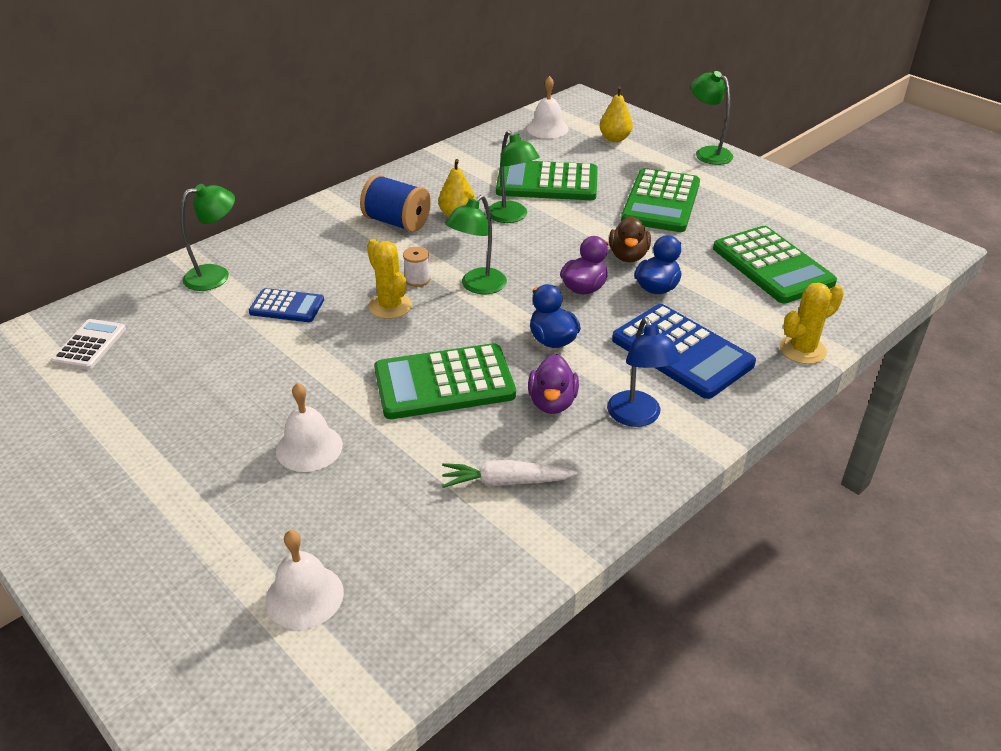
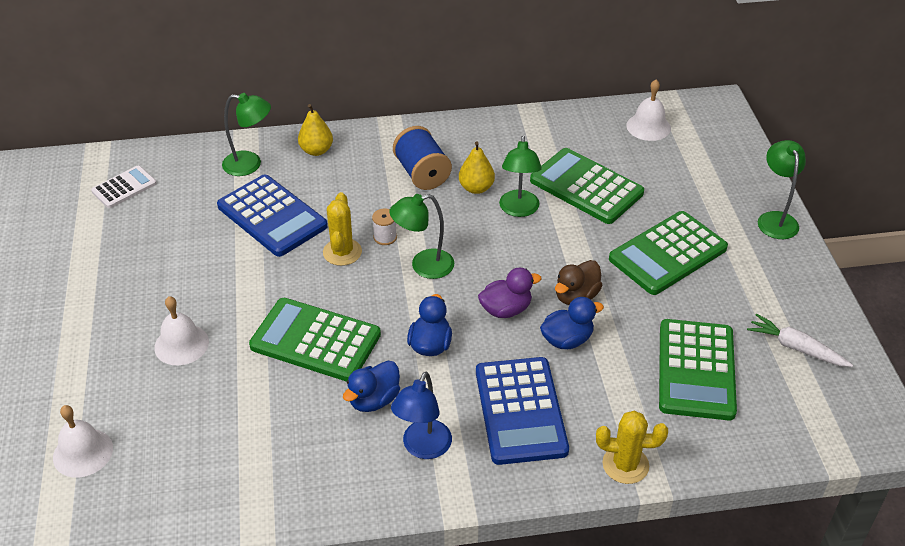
camera: 35 degrees right, 5 degrees up
(287, 306) = (272, 216): blue calculator -> blue calculator, size x1.80
(505, 482) = (277, 445): white carrot -> white carrot (796, 348)
(552, 402) = (374, 400): purple duck -> blue duck
(614, 139) = (700, 164): yellow pear -> yellow pear (316, 150)

